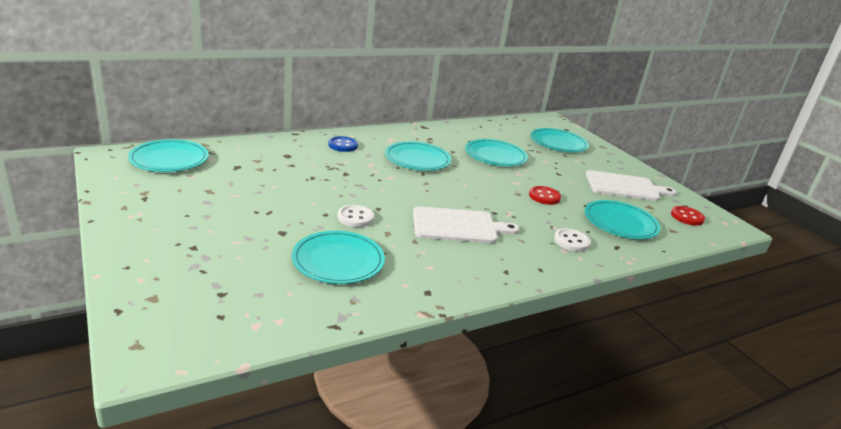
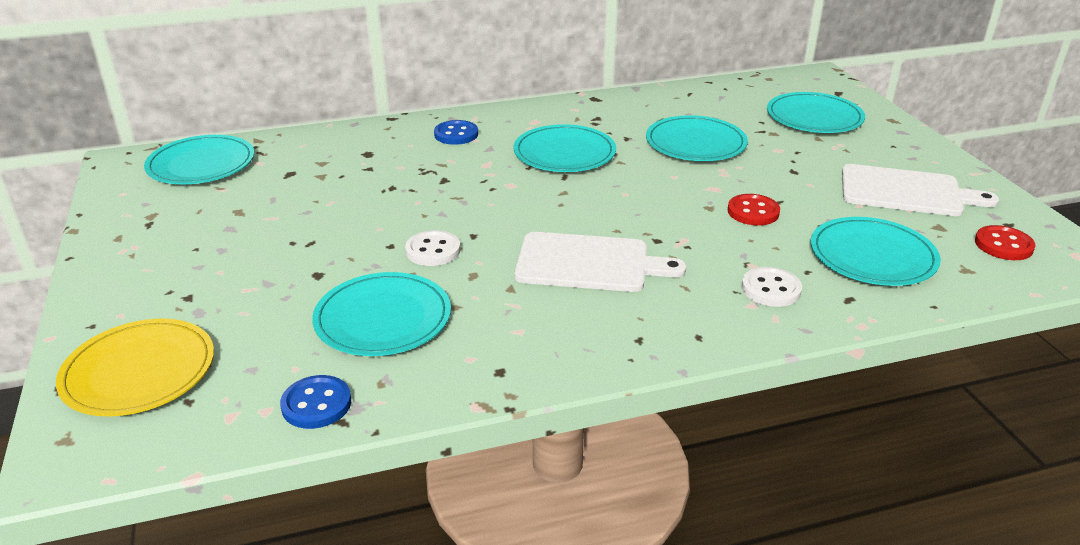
camera: 15 degrees right, 5 degrees up
(176, 297) = (139, 371): none -> yellow plate
(313, 316) = (316, 404): none -> blue button

